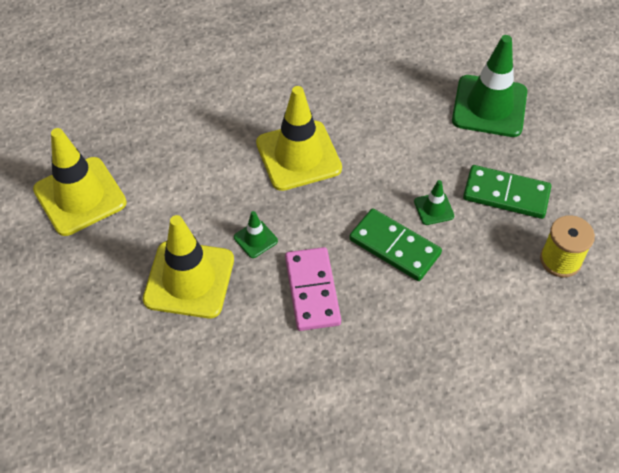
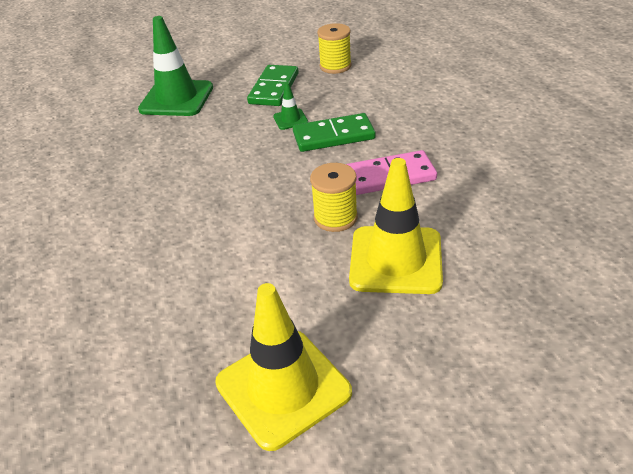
camera: 90 degrees left, 15 degrees down
(255, 239) = (335, 218): green traffic cone -> yellow spool
(298, 156) = (224, 200): yellow traffic cone -> none
(394, 247) = (333, 136): green domino -> green domino turned 45 degrees clockwise

